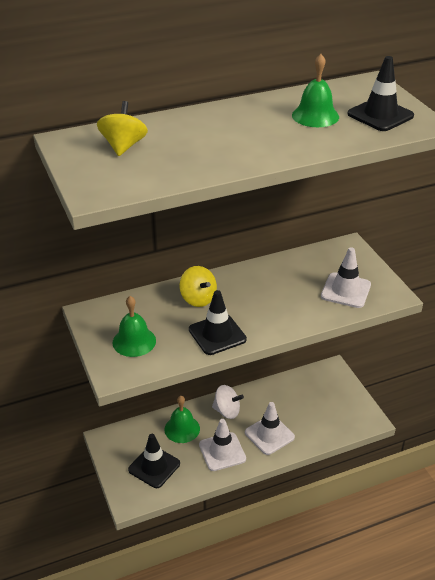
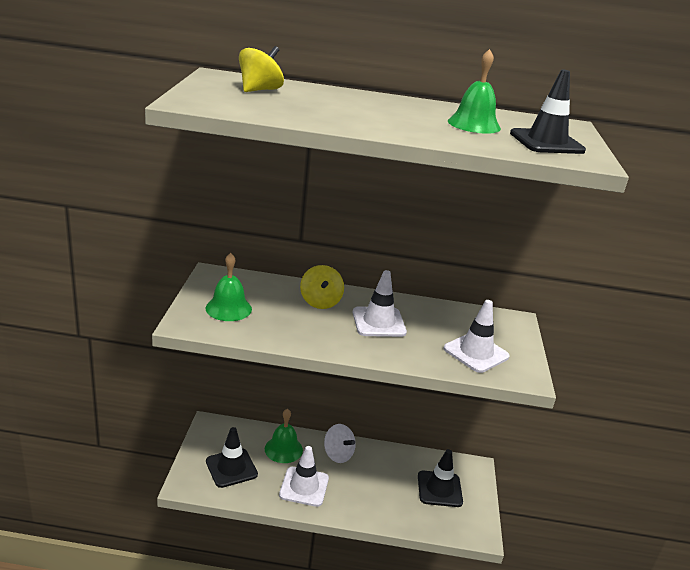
camera: 25 degrees right, 10 degrees down
(217, 334) = (309, 334): black traffic cone -> black traffic cone (439, 489)
(269, 435) = (362, 495): white traffic cone -> white traffic cone (378, 322)

